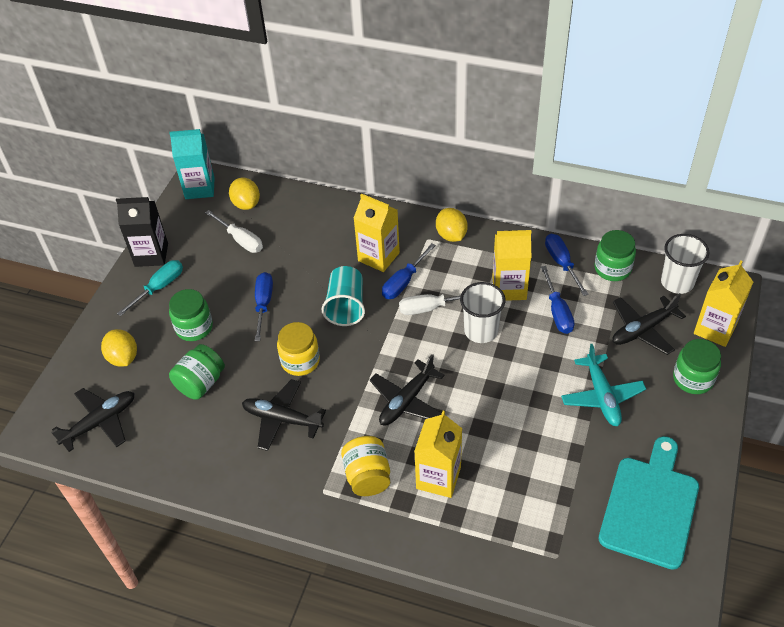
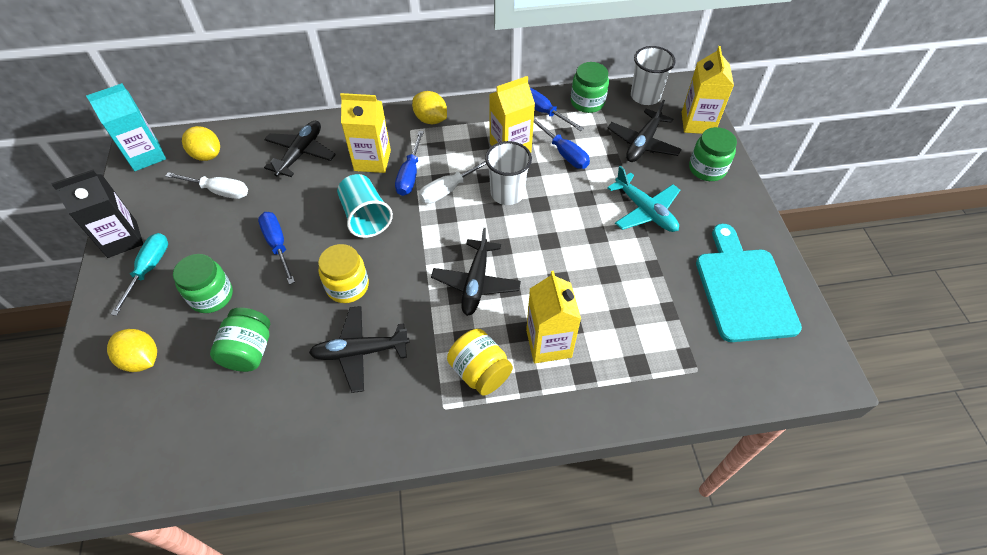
camera: 30 degrees left, 5 degrees up
(100, 422) = (148, 443): black plane -> black plane (301, 153)

